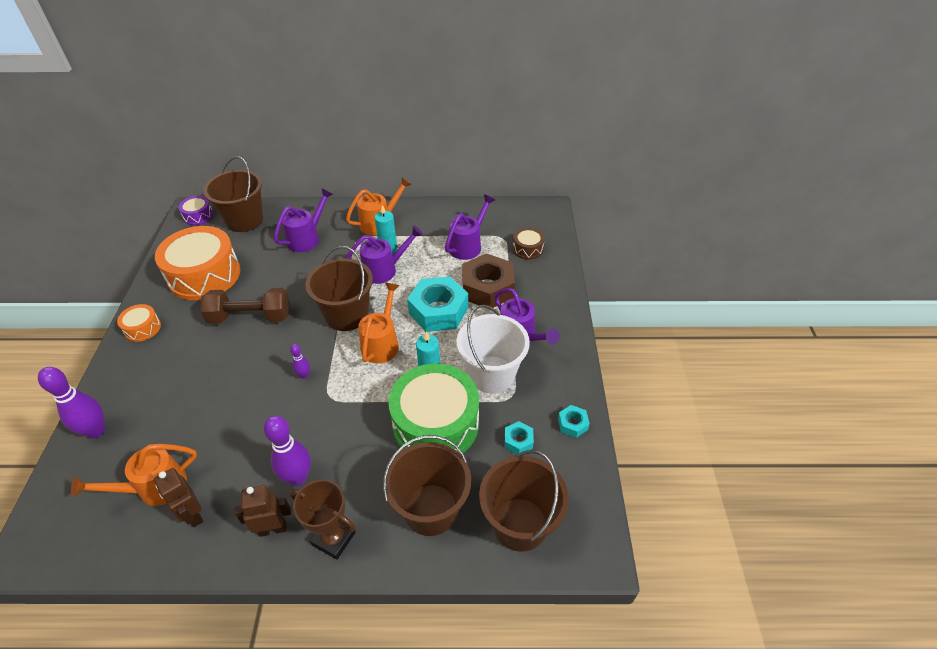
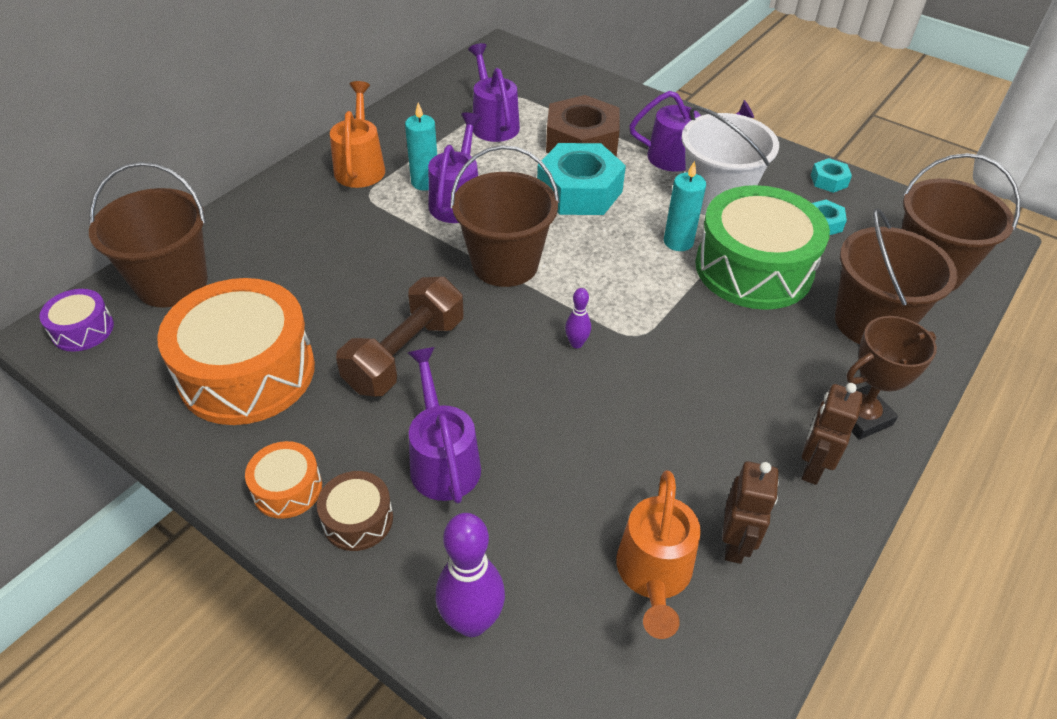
camera: 55 degrees left, 0 degrees up
(193, 515) = (735, 544): brown robot -> brown robot turned 75 degrees counterclockwise
(298, 478) = (747, 414): purple bowling pin -> none
(307, 238) = (304, 238): purple watering can -> purple watering can (443, 459)
(382, 343) = (587, 255): orange watering can -> none
(528, 249) = (550, 90): brown drum -> brown drum (358, 519)

